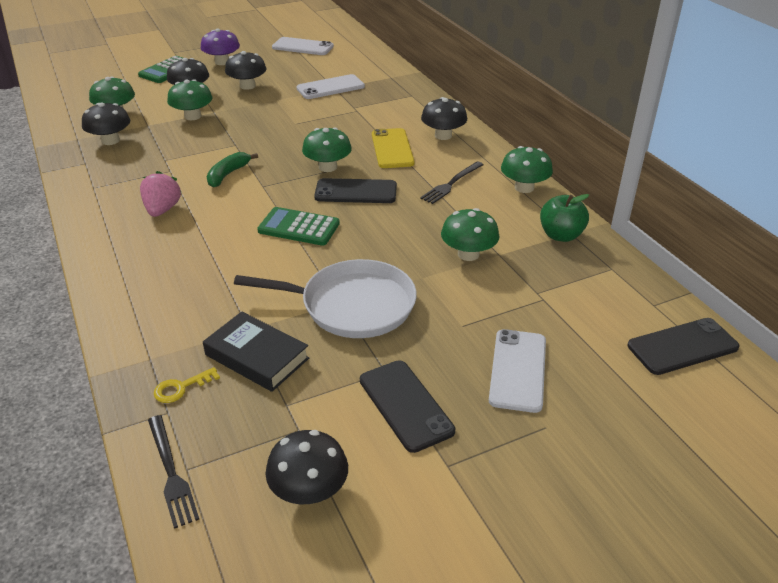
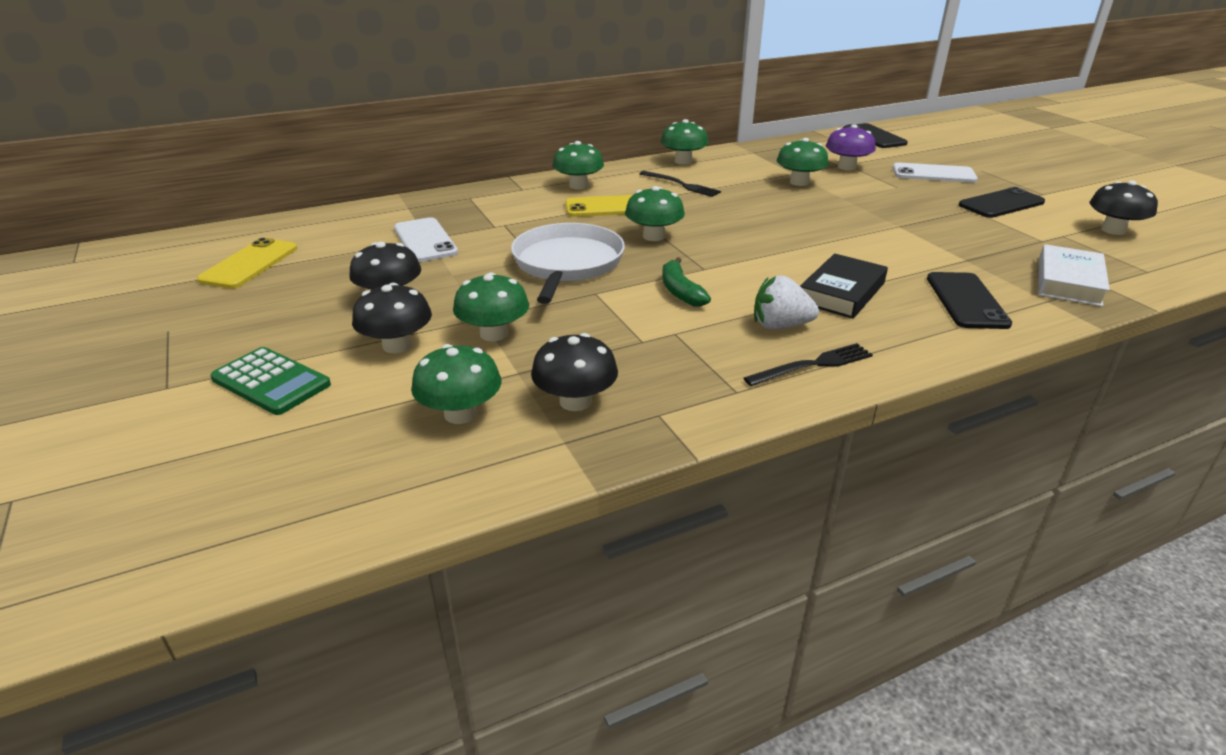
camera: 90 degrees left, 5 degrees down
(162, 210) = (780, 326): pink strawberry -> white strawberry
(171, 473) = (1159, 276): black fork -> black fork (813, 365)
(181, 388) = (1068, 282): yellow key -> white book
(222, 62) = (267, 328): purple mushroom -> purple mushroom (846, 167)
(228, 175) = (680, 291): green banana -> green banana turned 45 degrees clockwise
(257, 357) = (999, 254): black book -> black book (842, 293)
(299, 227) = (786, 246): green calculator -> none
(302, 47) = (249, 264): white phone -> yellow phone
(352, 305) = (900, 221): white pan -> white pan (567, 264)
(356, 192) = (706, 222): black phone -> black phone (966, 301)
(443, 135) = (578, 186): black mushroom -> green mushroom
(561, 235) = (757, 155): green apple -> none

